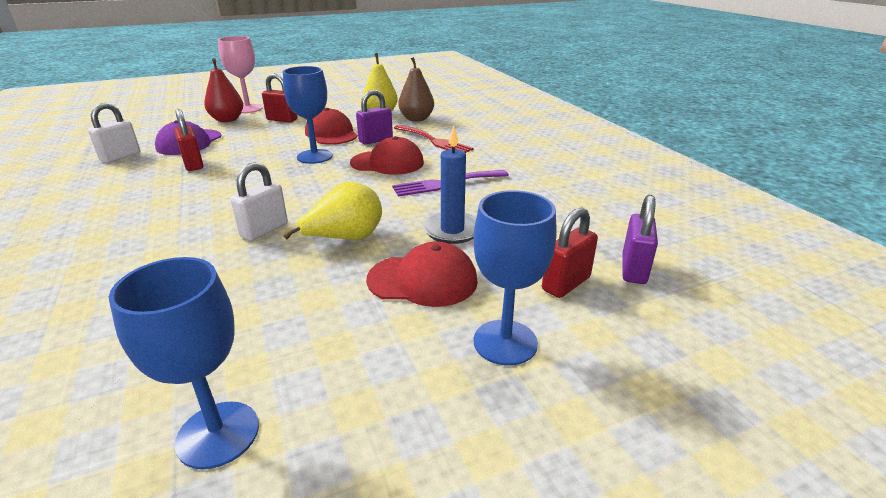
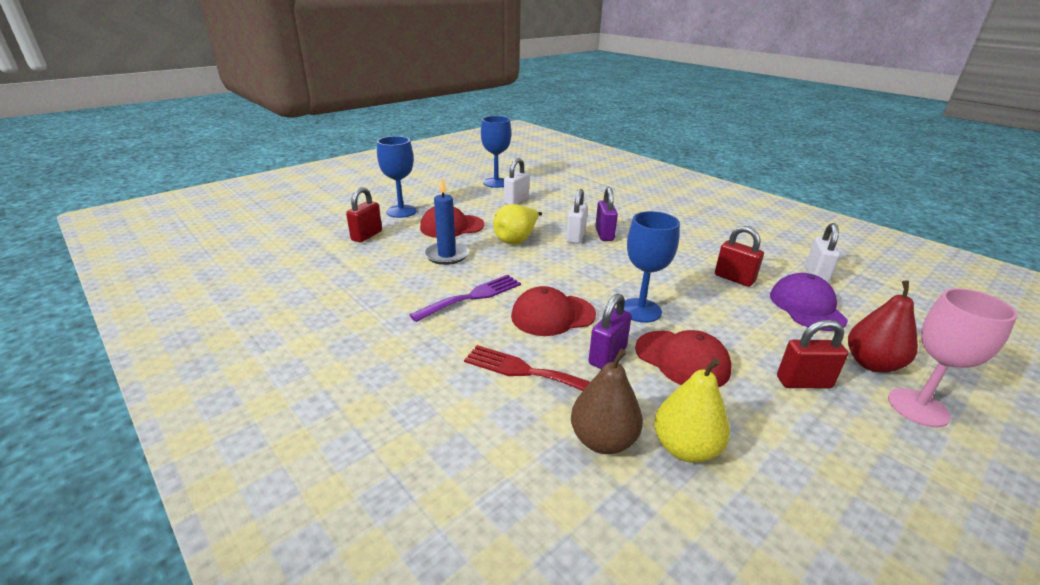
camera: 160 degrees right, 0 degrees up
(254, 332) = (516, 201): none -> white padlock
(633, 269) = (319, 248): purple padlock -> purple padlock (604, 234)

